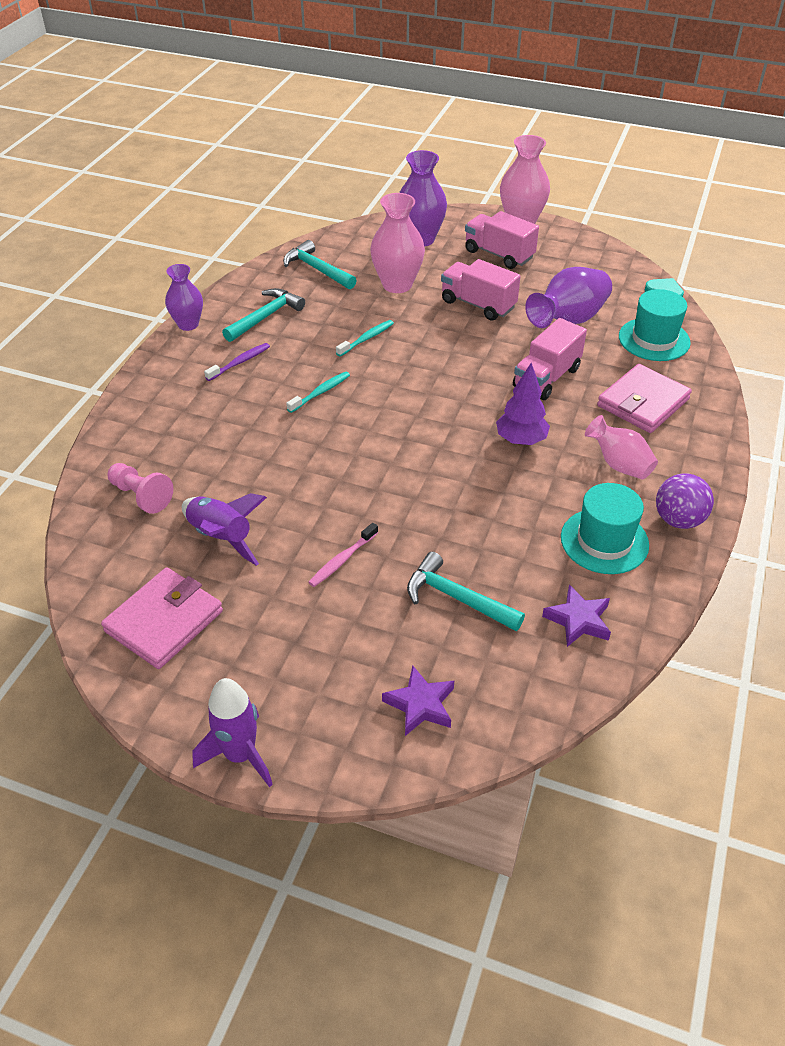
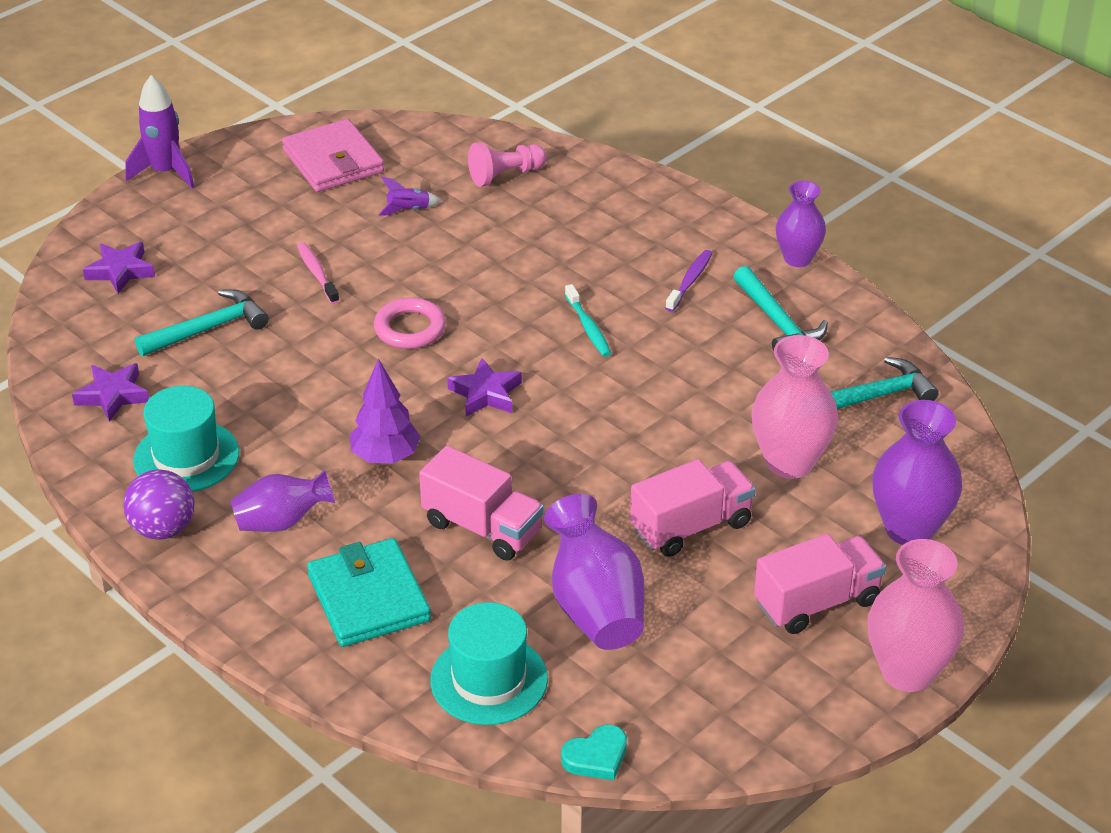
camera: 115 degrees right, 5 degrees down
(221, 537) = (408, 210): purple rocket -> purple rocket, size x0.53
(240, 362) = (690, 281): purple toothbrush -> purple toothbrush turned 135 degrees counterclockwise
(366, 339) = (674, 395): turquoise toothbrush -> none
(378, 478) = (410, 328): none -> pink ring
(423, 416) = (486, 393): none -> purple star
(546, 378) = (482, 527): pink truck -> pink truck turned 150 degrees clockwise
(619, 464) = (282, 522): pink vase -> purple vase
(643, 403) = (368, 598): pink wallet -> turquoise wallet

